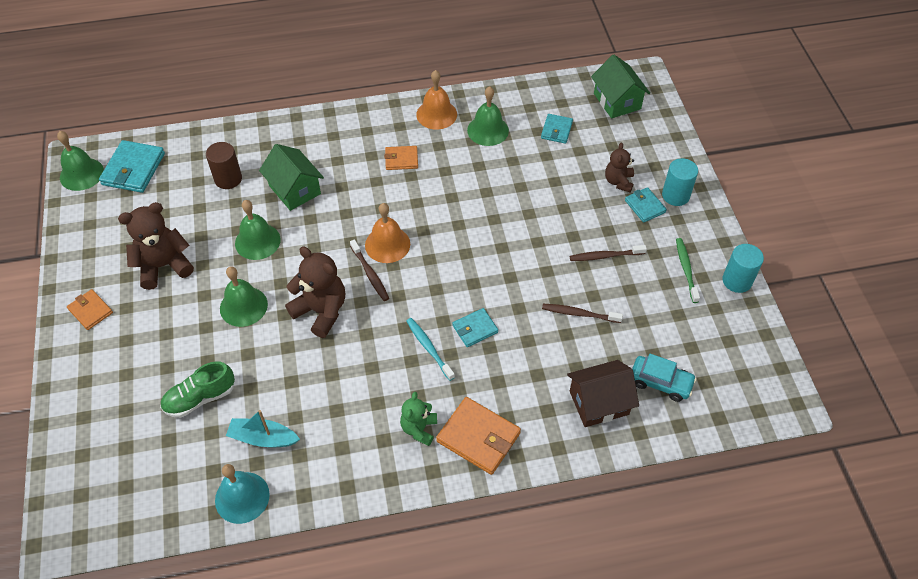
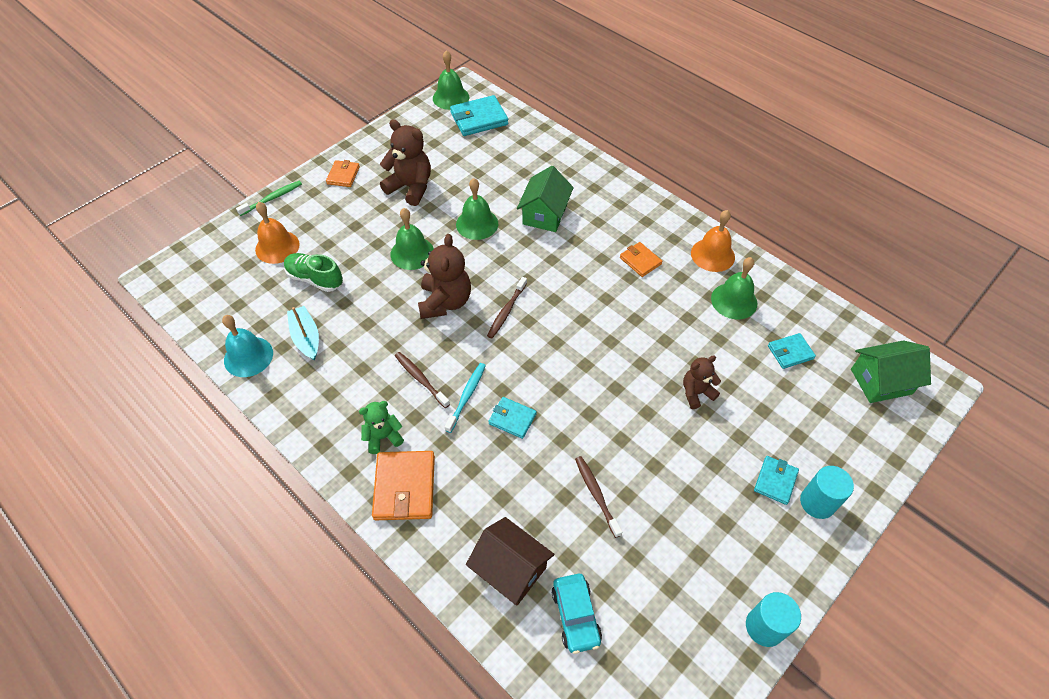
camera: 55 degrees right, 0 degrees up
(228, 179) = (518, 171): brown cylinder -> none
(387, 244) = (545, 304): orange bell -> orange bell (277, 247)
(605, 256) = (682, 479): brown toothbrush -> brown toothbrush (420, 379)
(617, 101) = (881, 381): green house -> green house turned 45 degrees clockwise
(618, 181) = (782, 440): brown teddy bear -> brown teddy bear (696, 393)
(686, 269) = (733, 565): green toothbrush -> green toothbrush (272, 198)

